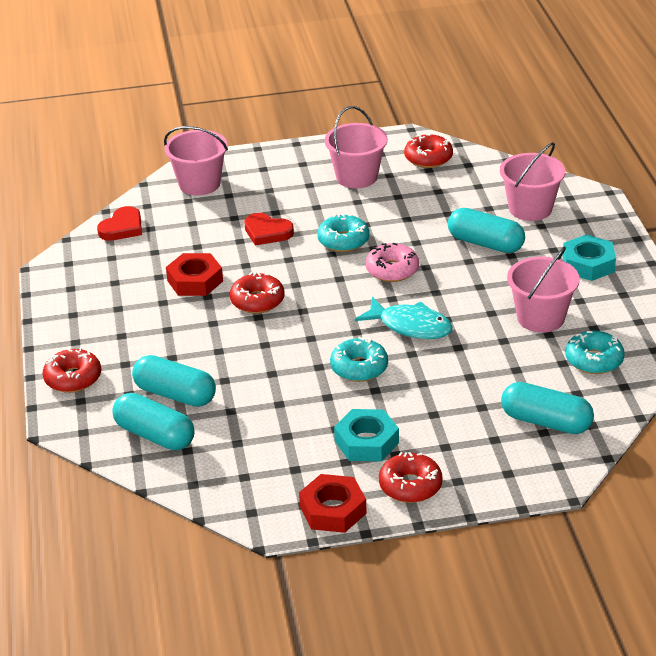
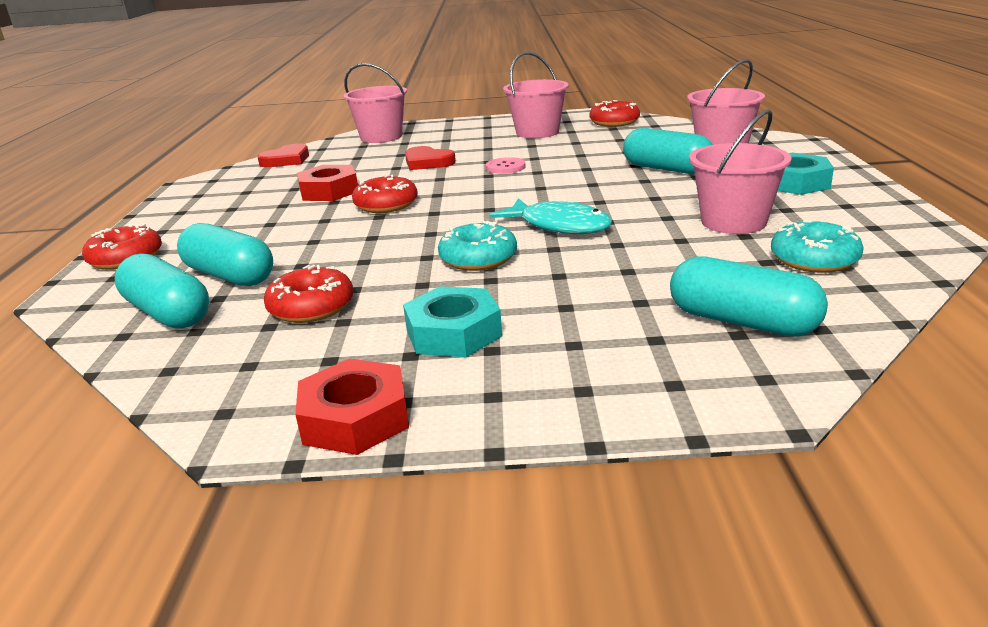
camera: 10 degrees right, 10 degrees down
(343, 240) = (505, 167): turquoise donut -> pink button
(392, 270) = (552, 185): pink donut -> none
(410, 485) = (500, 392): red donut -> red donut (311, 307)

